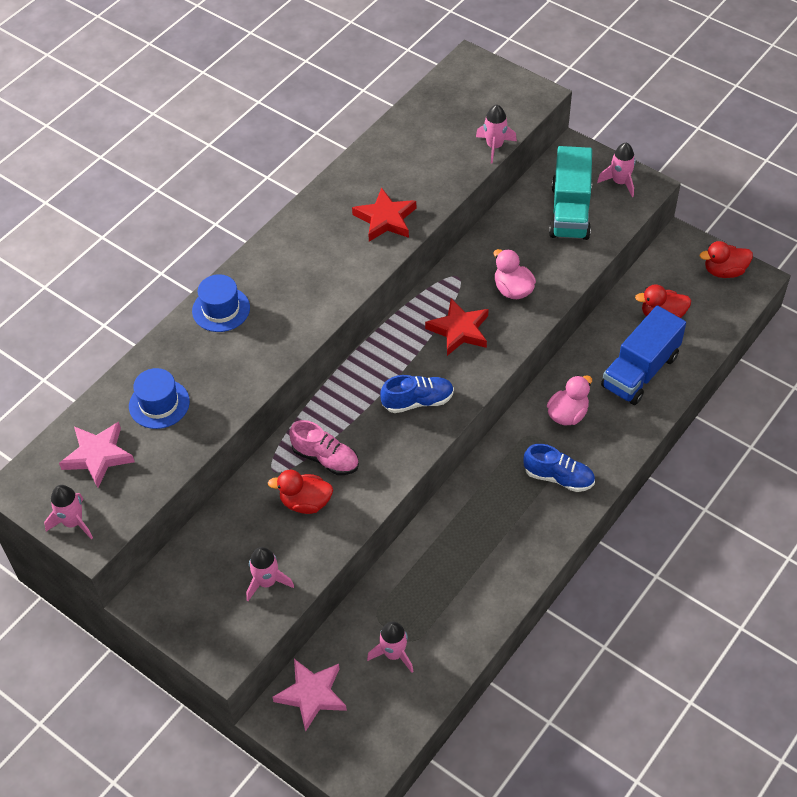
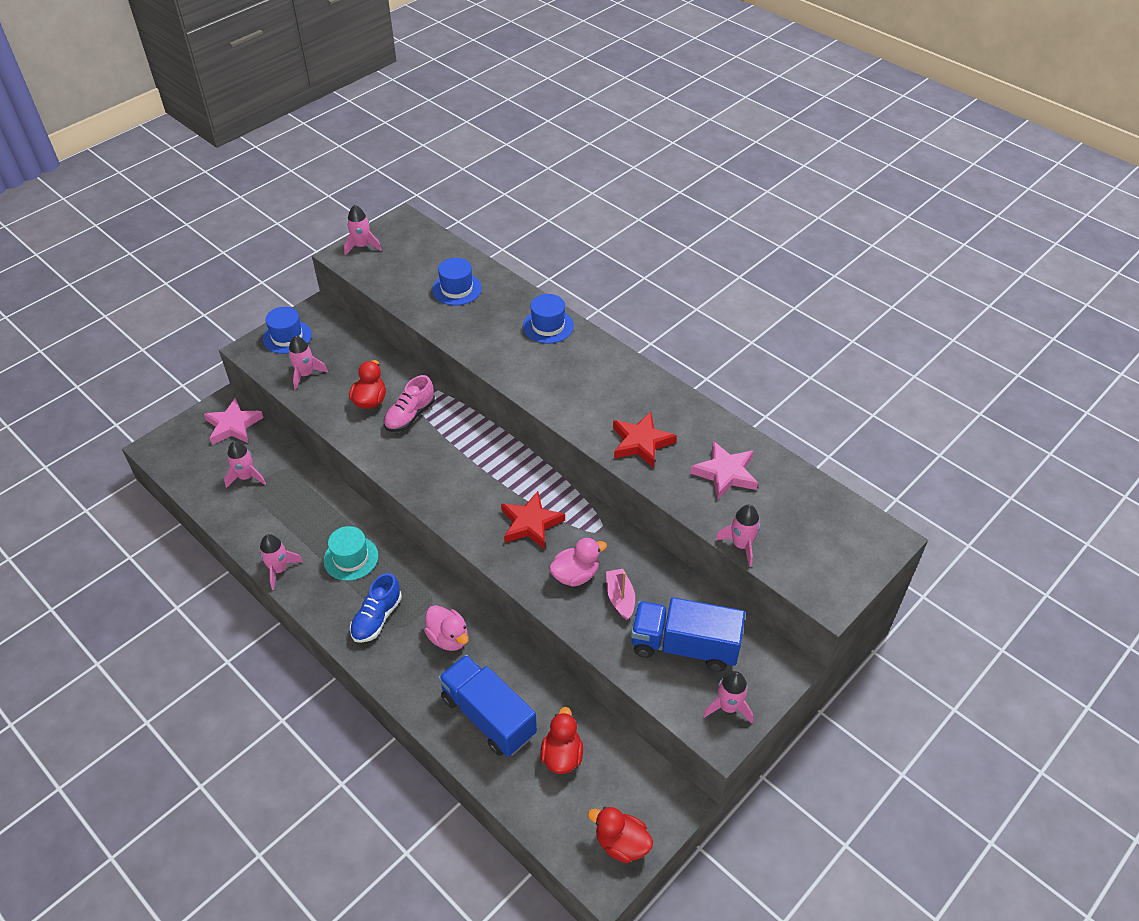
camera: 95 degrees right, 5 degrees down
(98, 456) = (417, 258): pink star -> pink star (725, 473)
(198, 622) = (287, 337): none -> blue hat
(418, 401) = (453, 483): blue shoe -> none
(491, 517) = (351, 558): none -> turquoise hat
(518, 581) = (279, 569): none -> pink rocket
(531, 256) = (620, 598): none -> pink boat
(570, 211) = (684, 646): turquoise truck -> blue truck
(724, 271) = (621, 843): red duck -> red duck turned 60 degrees counterclockwise

